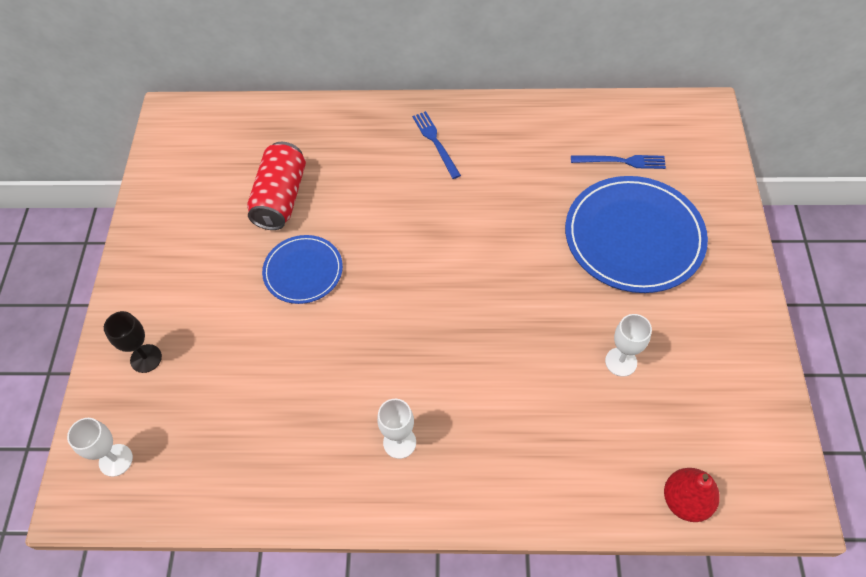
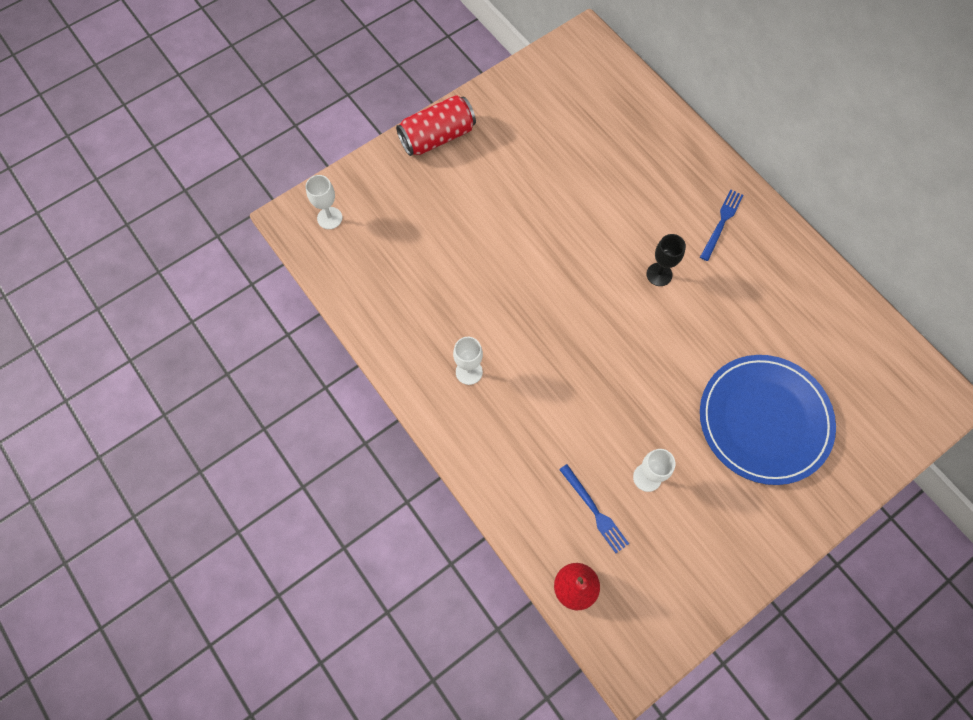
camera: 50 degrees right, 10 degrees up
(146, 358) = (403, 179): black goblet -> black goblet (659, 274)
(280, 198) = (582, 159): red can -> red can (437, 137)
(303, 271) = (539, 219): blue plate -> none
(621, 161) = (829, 366): blue fork -> blue fork (594, 510)

